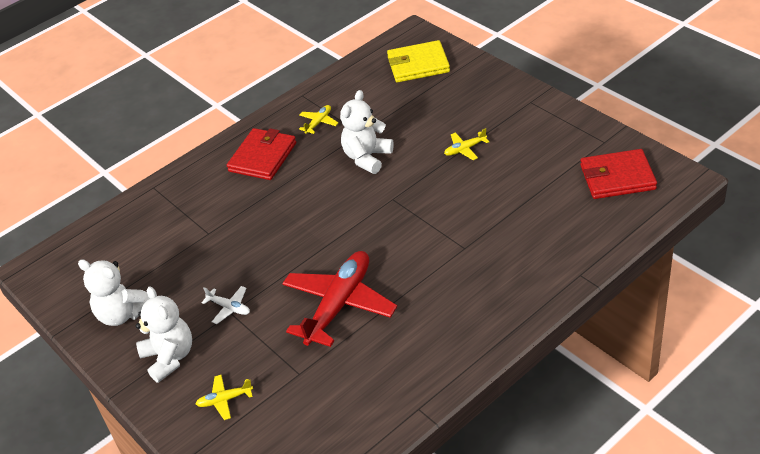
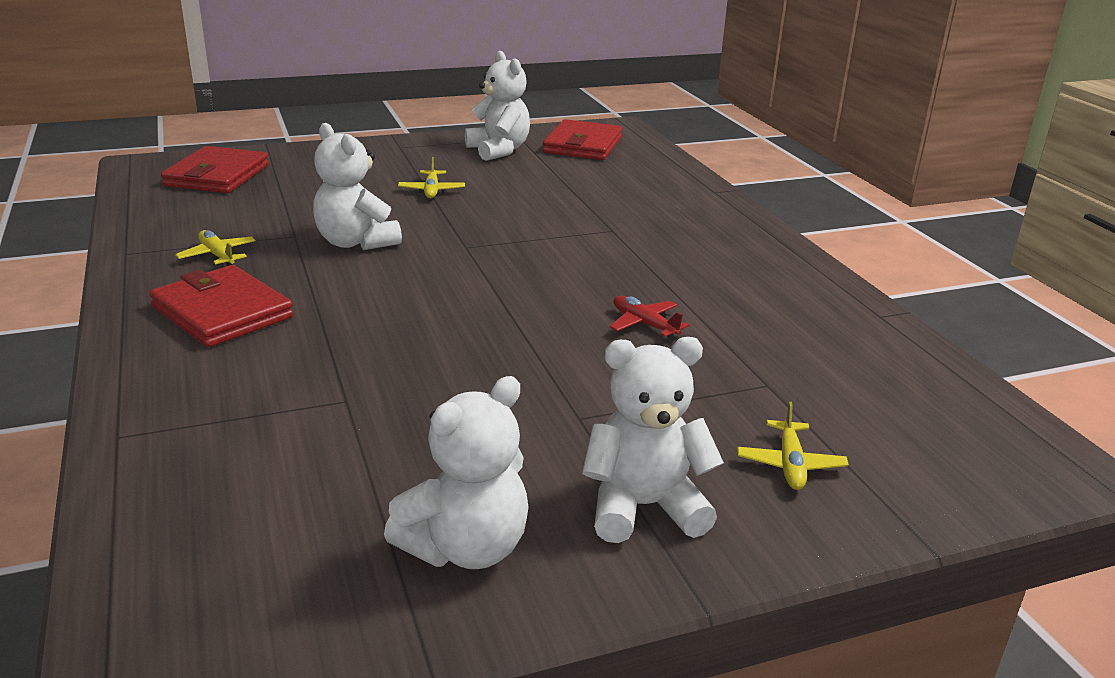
camera: 75 degrees left, 15 degrees down
(229, 308) = (567, 416): white plane -> none
(339, 304) = (644, 324): red plane -> red plane, size x0.43
(418, 65) = (217, 175): yellow wallet -> red wallet
(565, 144) = (498, 151): none -> white teddy bear

